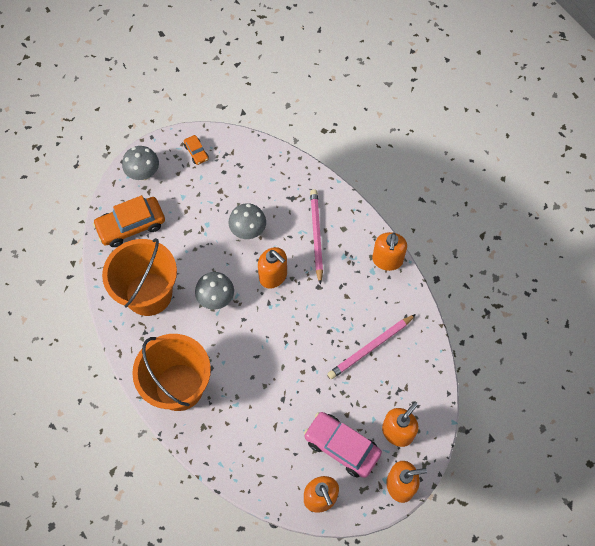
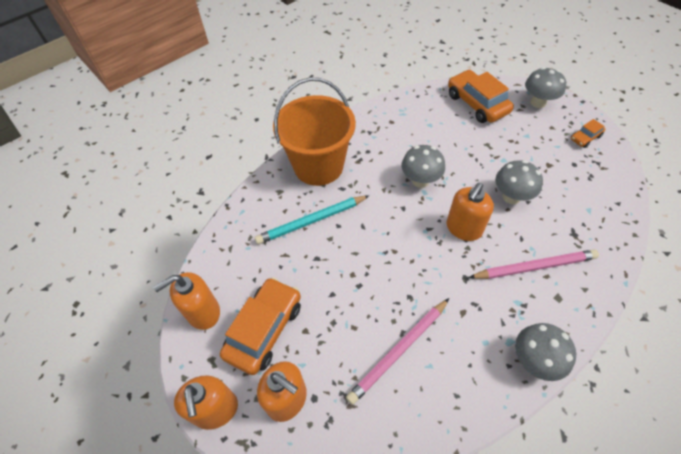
camera: 85 degrees right, 10 degrees down
(149, 294) = (410, 128): orange bucket -> none
(243, 399) = (311, 221): none -> turquoise pencil
(342, 446) = (264, 329): pink car -> orange car
(370, 347) = (399, 351): pink pencil -> pink pencil turned 90 degrees counterclockwise
(387, 260) = (534, 360): orange soap dispenser -> grey mushroom

